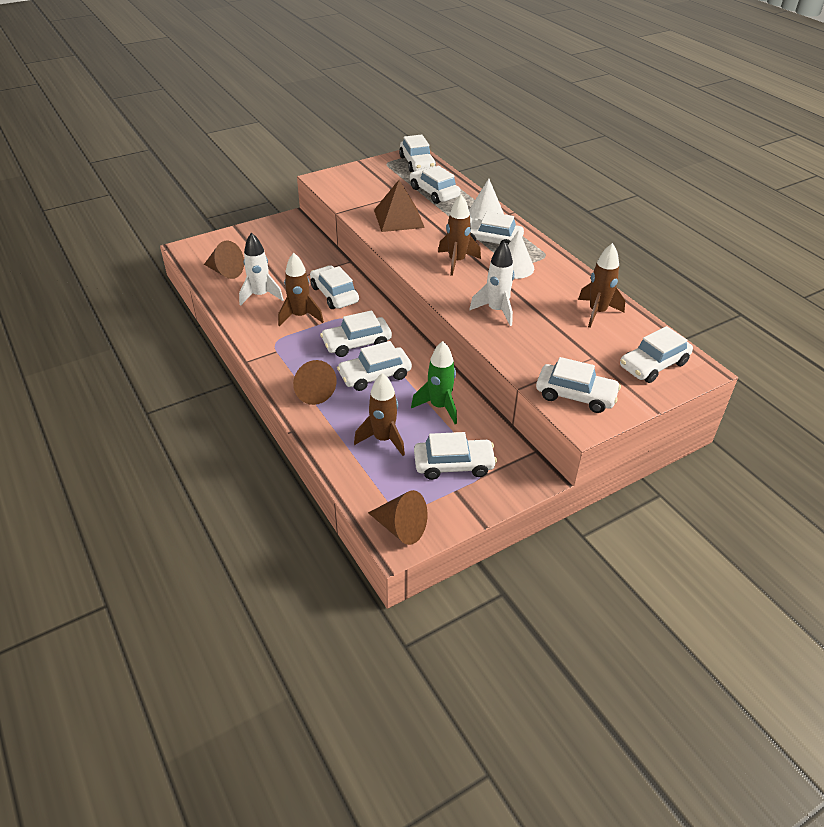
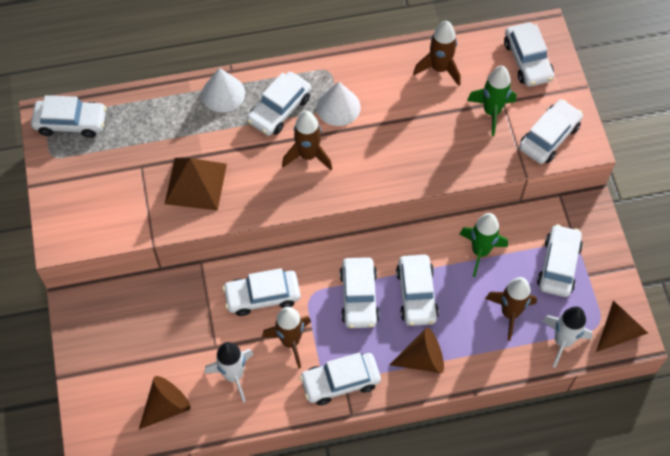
camera: 70 degrees left, 20 degrees up
(434, 192) = (152, 128): white car -> white car (340, 382)
(496, 310) = (407, 151): white rocket -> white rocket (562, 341)
(575, 352) = (491, 112): none -> green rocket

